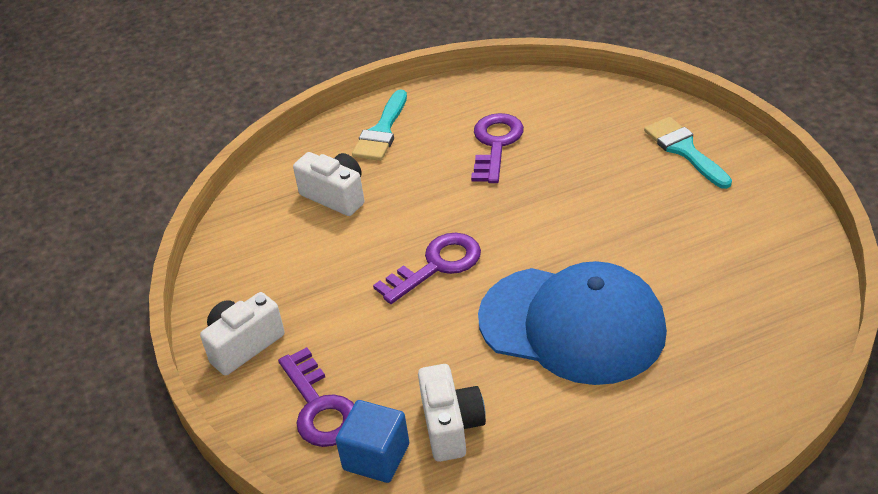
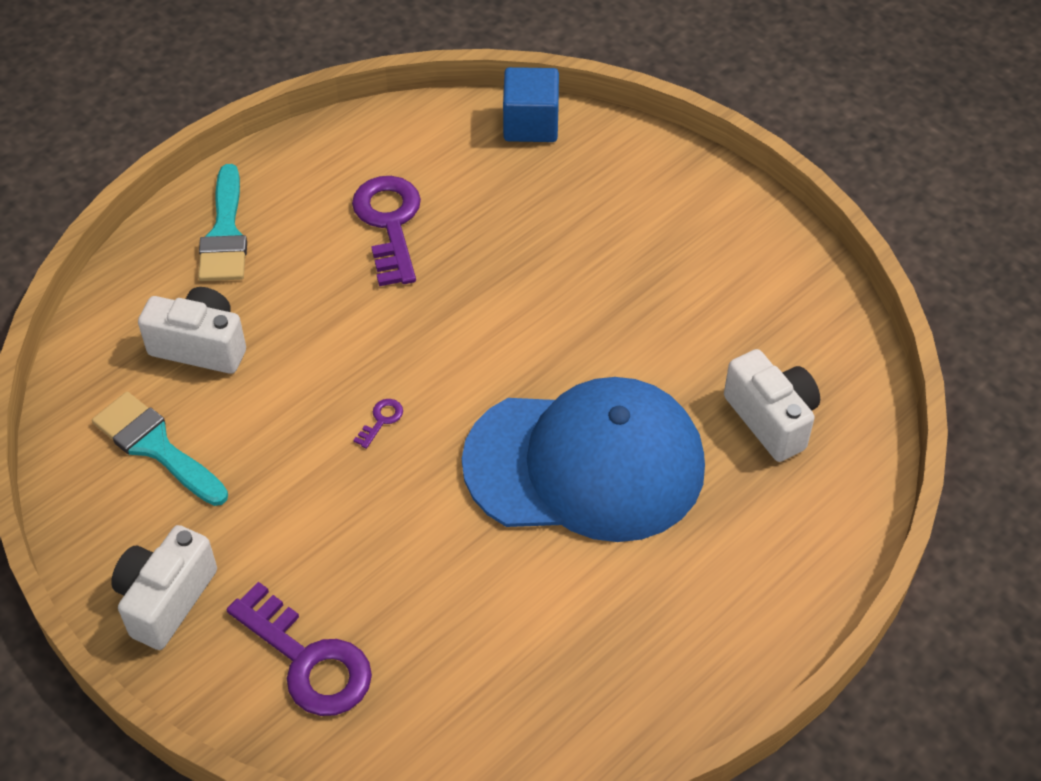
camera: 25 degrees left, 10 degrees up
(376, 457) = (410, 709): blue cube -> blue cube (531, 124)
(437, 265) = (381, 420): purple key -> purple key, size x0.41
(451, 426) = (488, 641): white camera -> white camera (771, 419)
(684, 150) = (633, 186): turquoise brush -> turquoise brush (155, 446)

